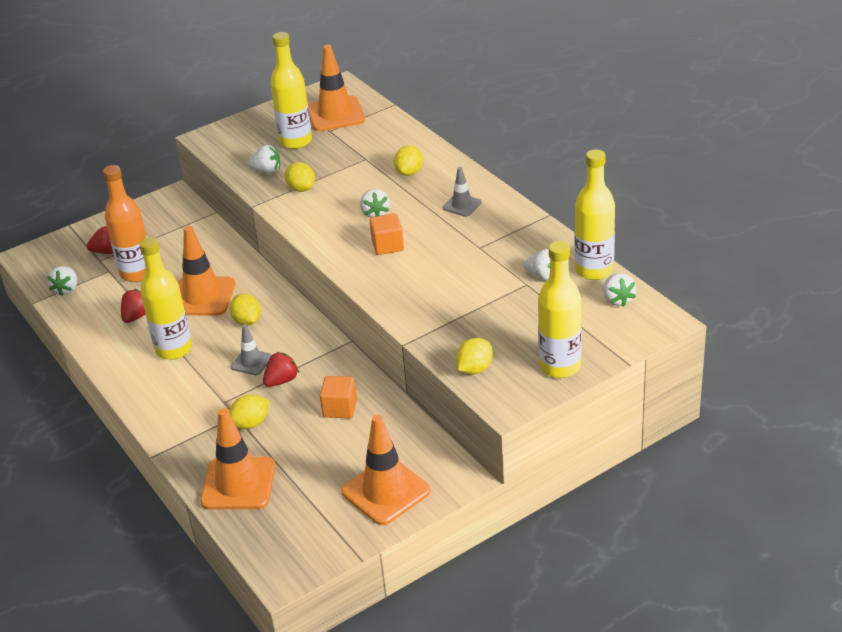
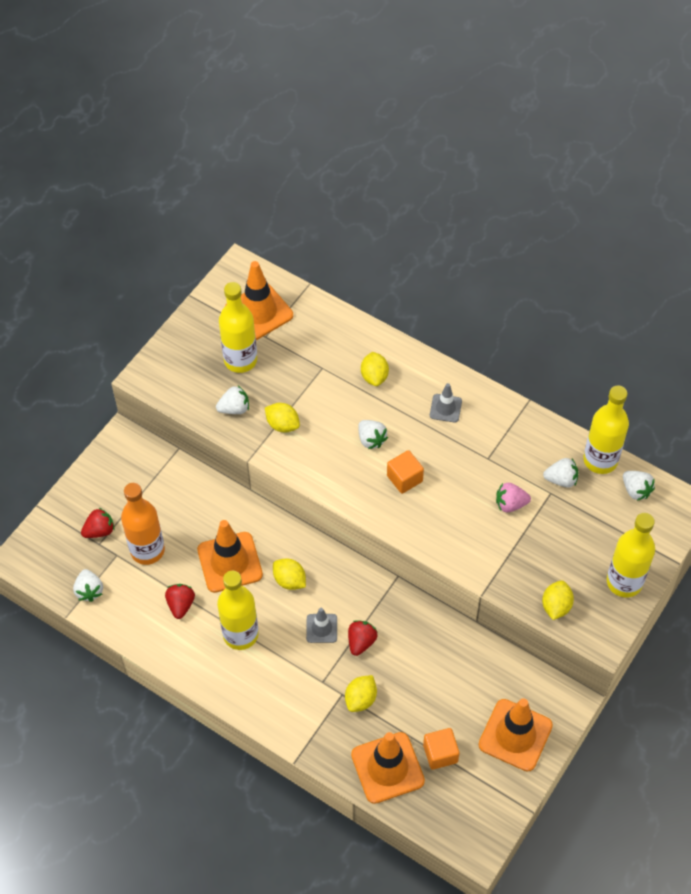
camera: 25 degrees left, 20 degrees up
(340, 408) = (429, 657): orange cube -> orange cube (440, 753)
(479, 284) = (510, 504): none -> pink strawberry

